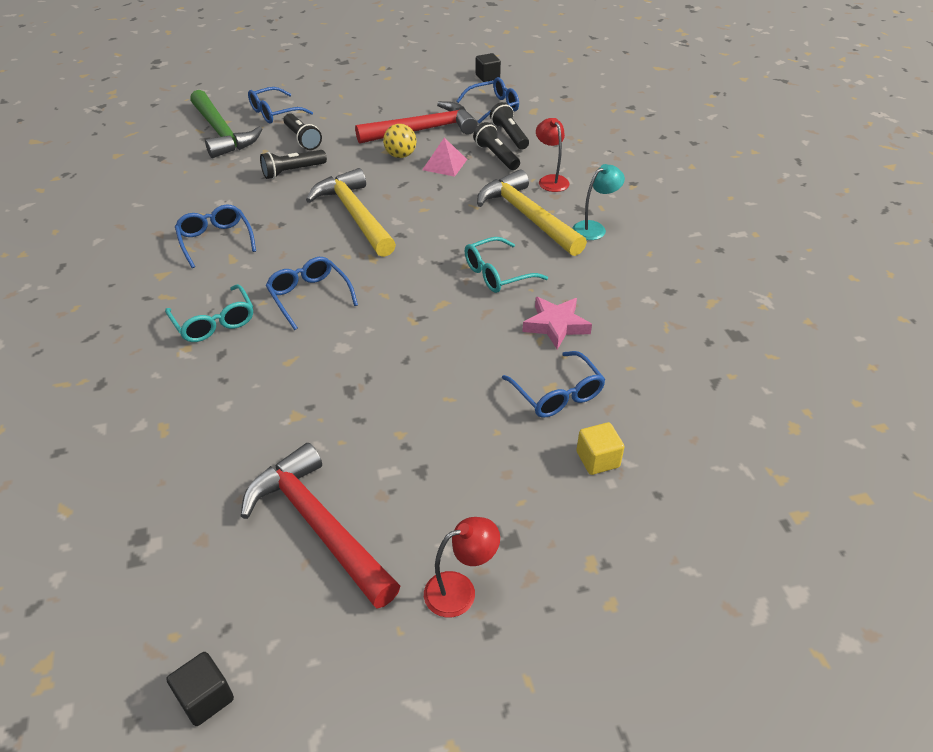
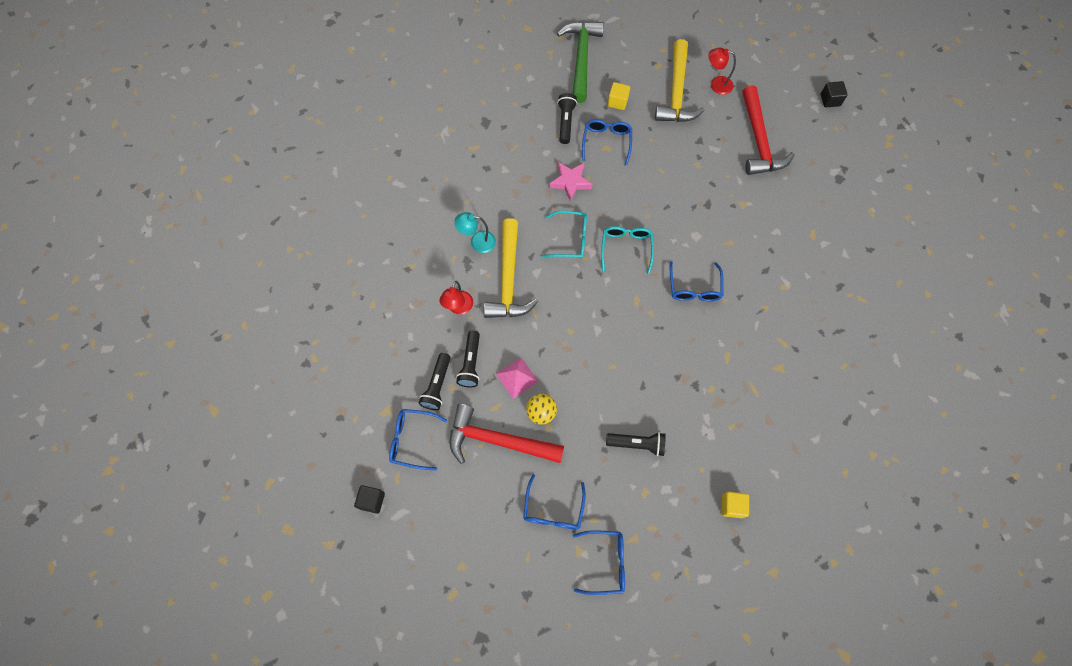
camera: 145 degrees left, 25 degrees up
(174, 172) = (732, 506): none -> yellow cube
(214, 322) = (760, 299): turquoise glasses -> turquoise glasses (626, 248)
(215, 240) = (731, 385): blue glasses -> blue glasses (553, 510)
(222, 133) = (668, 553): green hammer -> green hammer (581, 58)
(302, 139) = (604, 493): black flashlight -> black flashlight (565, 122)
(354, 215) = (621, 355): yellow hammer -> yellow hammer (676, 92)

